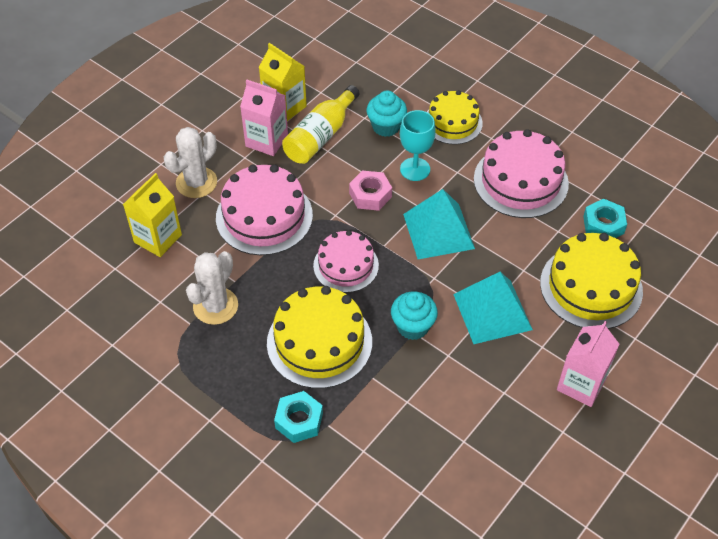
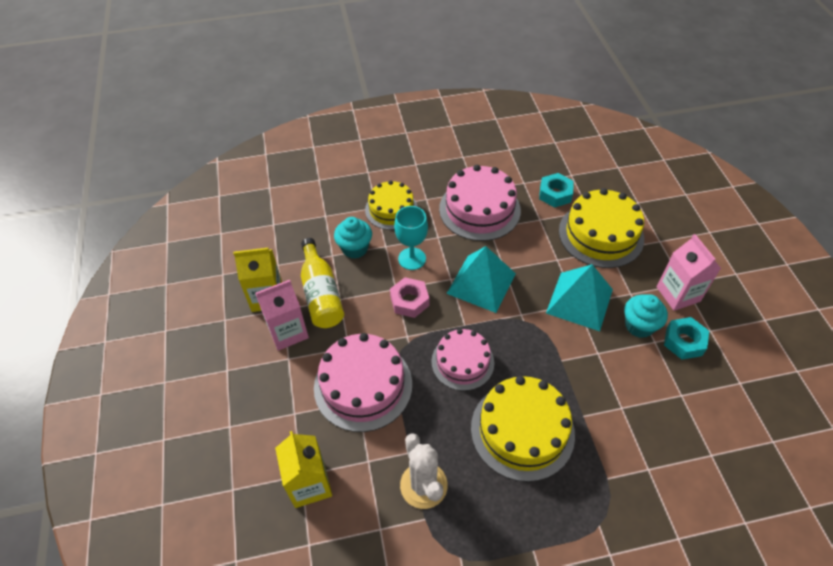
camera: 50 degrees left, 0 degrees up
(196, 182) = (279, 412): white cactus -> none
(299, 420) = (589, 498): turquoise nut -> turquoise nut (684, 342)
(413, 326) = (555, 357): turquoise cupcake -> turquoise cupcake (639, 326)

